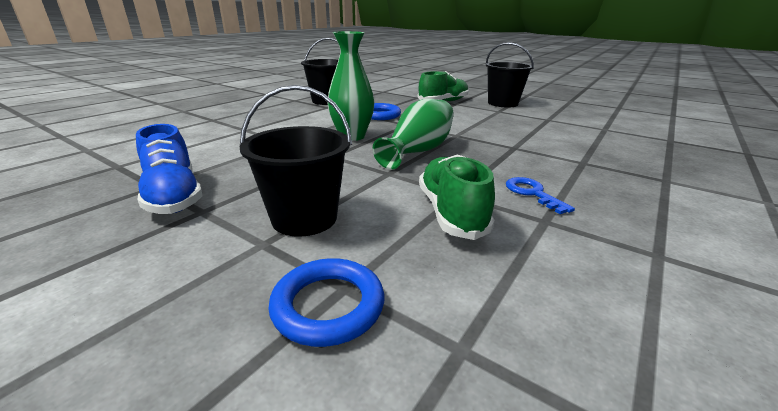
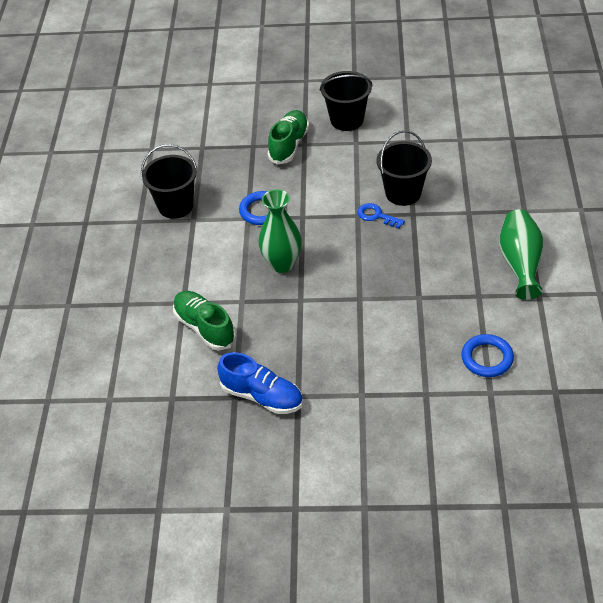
camera: 30 degrees left, 20 degrees up
(304, 218) = (359, 367): black bucket -> black bucket (403, 193)
(328, 306) = (429, 405): blue ring -> blue ring (487, 358)
(418, 151) = (352, 258): green vase -> green vase (520, 263)
(451, 212) = (428, 316): green shoe -> green shoe (204, 327)
(532, 193) = (458, 272): blue key -> blue key (376, 216)

